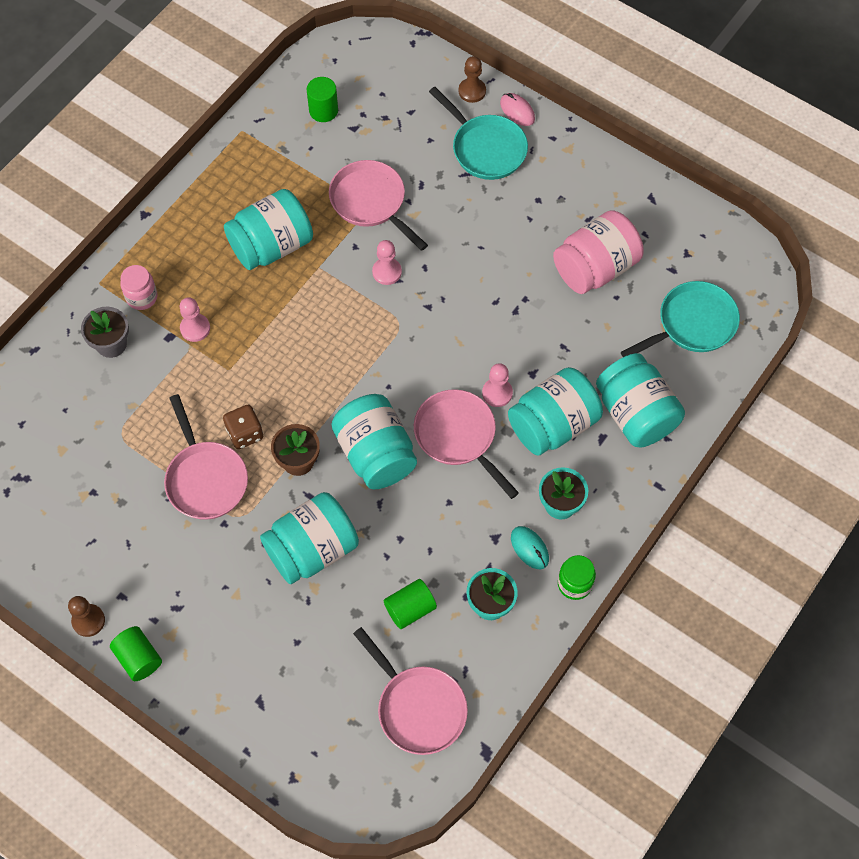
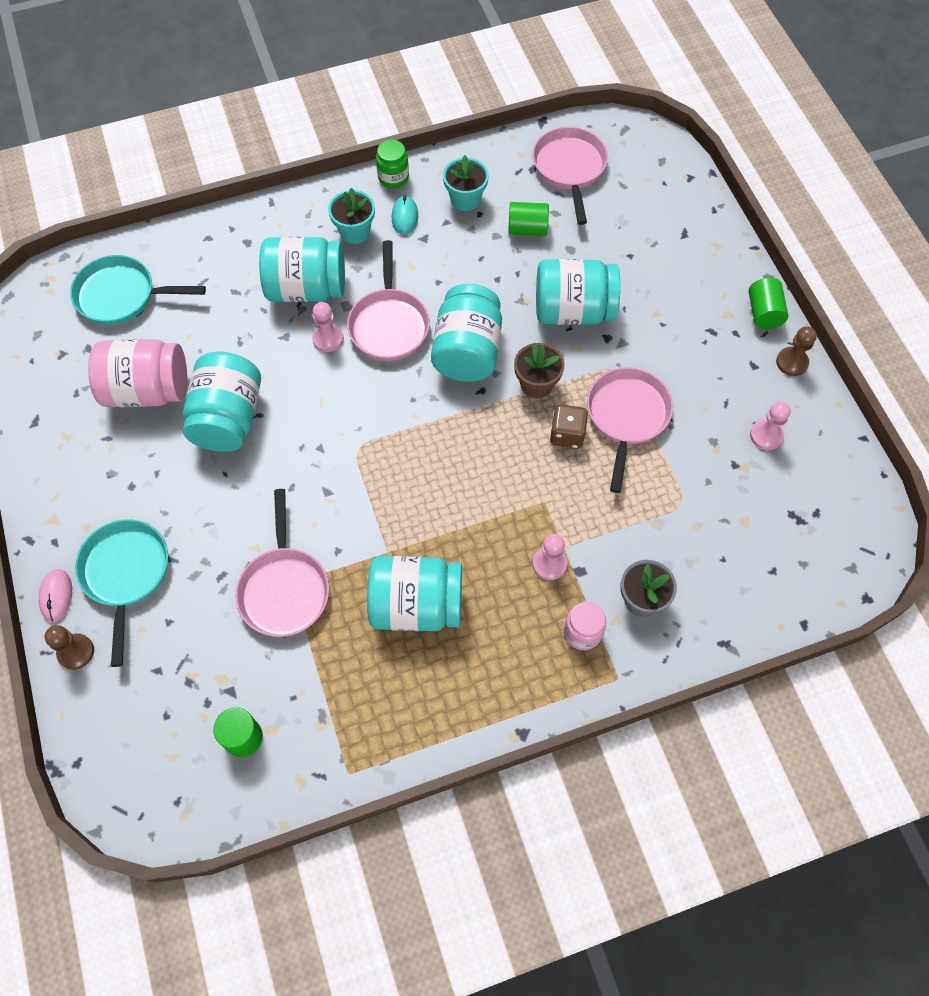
camera: 145 degrees left, 0 degrees up
(387, 272) = (329, 505): pink pawn -> pink pawn (766, 435)
(635, 414) = (236, 258): turquoise jar -> turquoise jar (228, 418)

